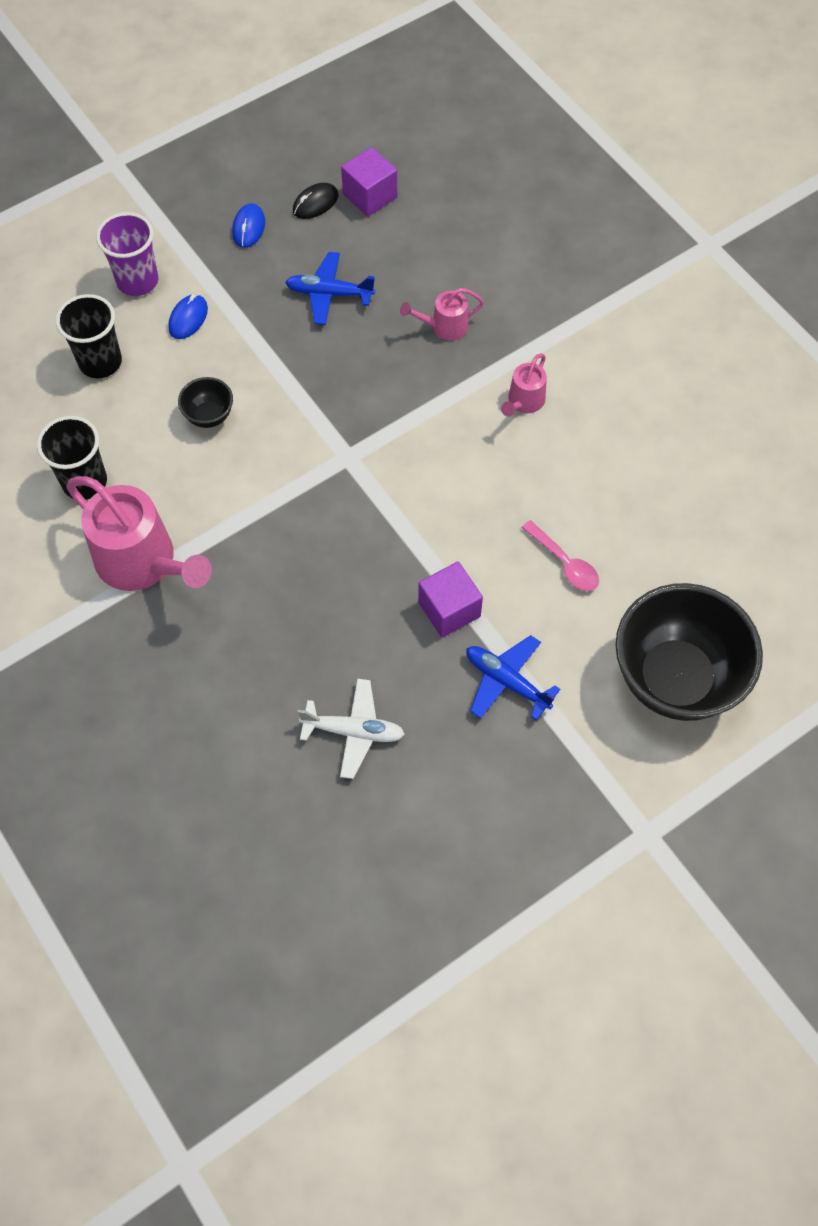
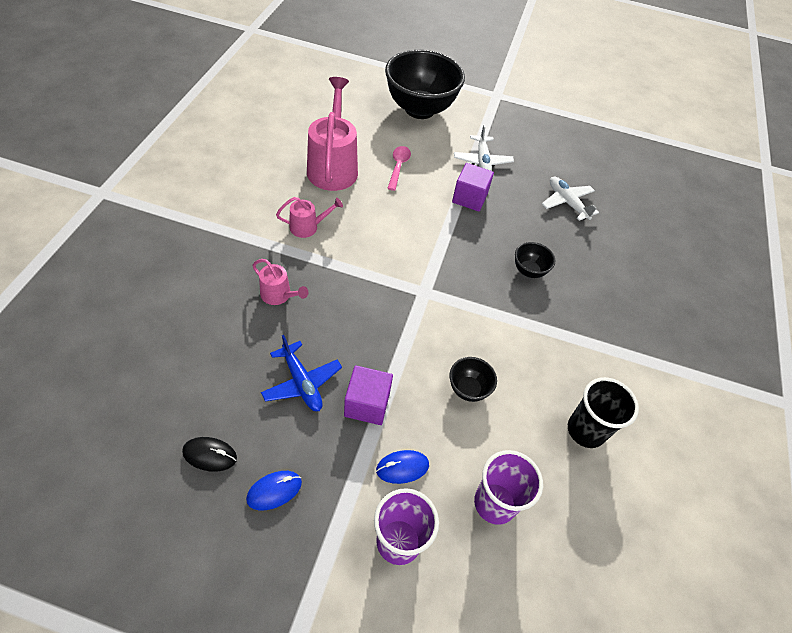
camera: 135 degrees left, 10 degrees down
(100, 362) = (494, 503): black cup -> purple cup
(144, 563) = (594, 352): pink watering can -> pink watering can (333, 166)
(289, 585) = (529, 271): none -> black bowl
(370, 196) = (174, 417): purple cube -> purple cube (367, 404)
(506, 681) = (482, 161): blue plane -> white plane

